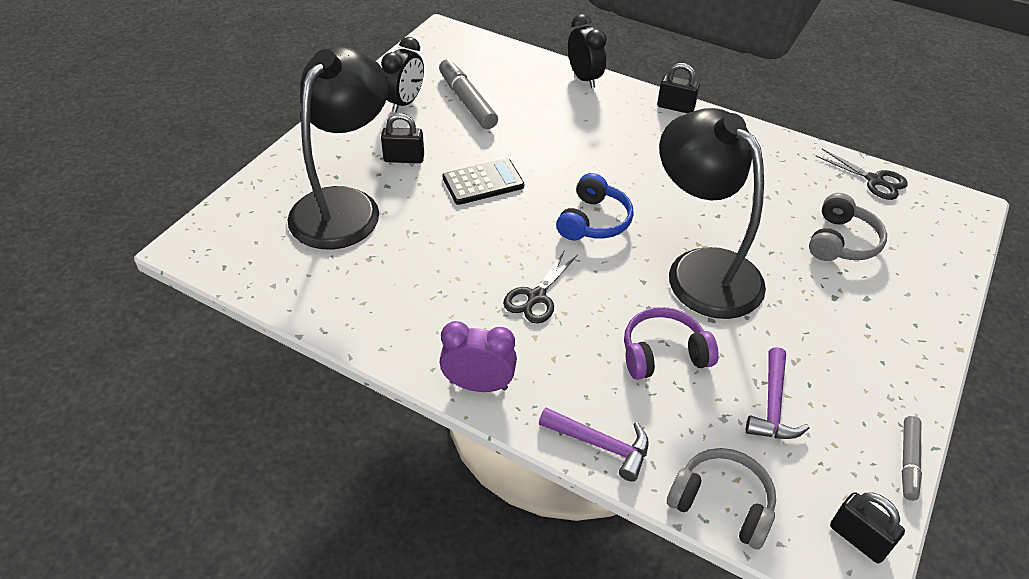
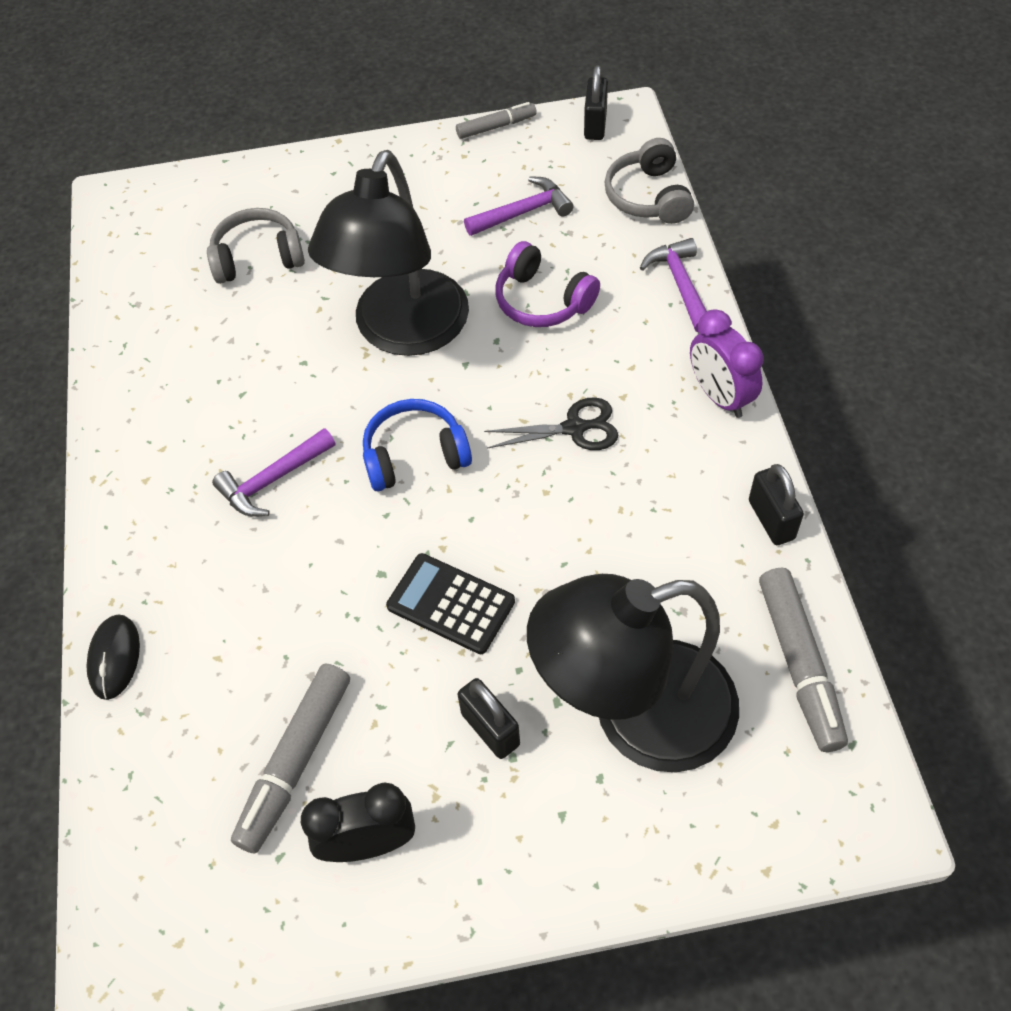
camera: 125 degrees left, 10 degrees up
(283, 280) = (799, 663): none -> grey marker
(584, 78) = (114, 658): black clock -> black mouse
(636, 164) = (272, 480): none -> purple hammer
(675, 107) = (110, 512): black padlock -> black padlock (771, 520)
(874, 180) = (123, 274): black scissors -> none

